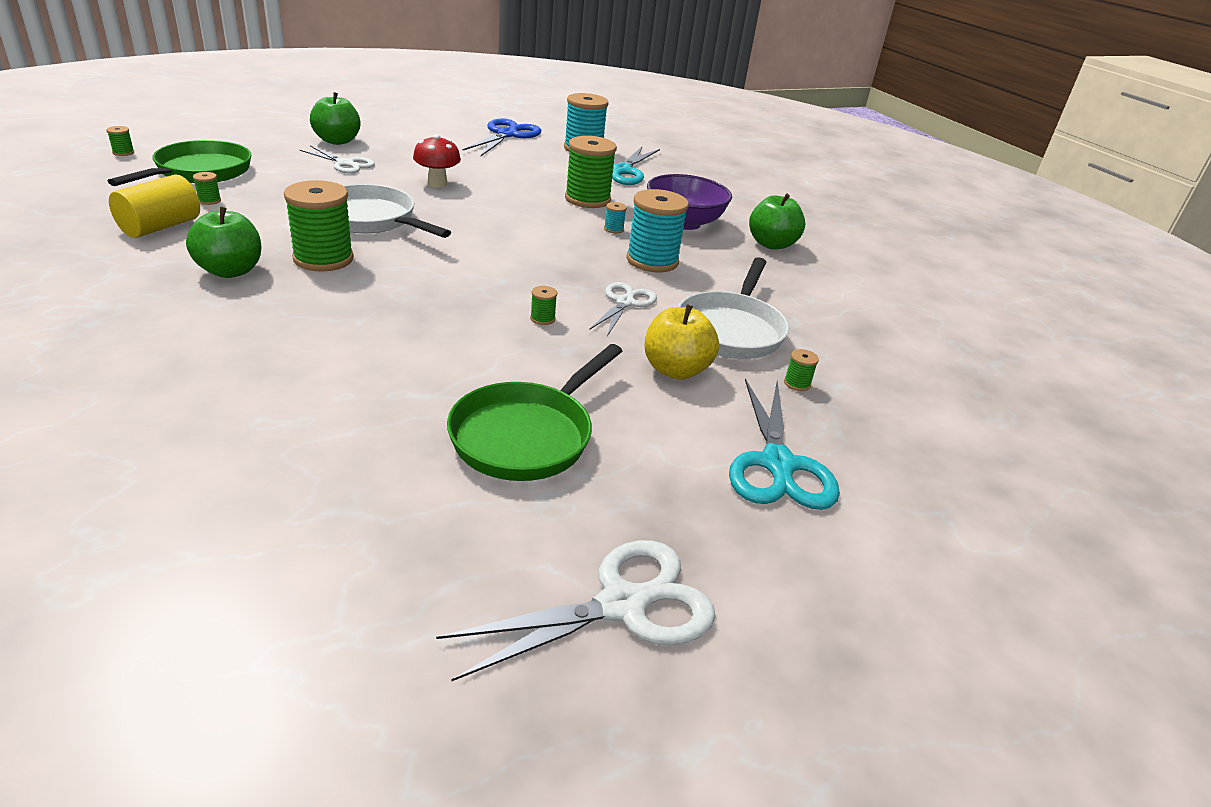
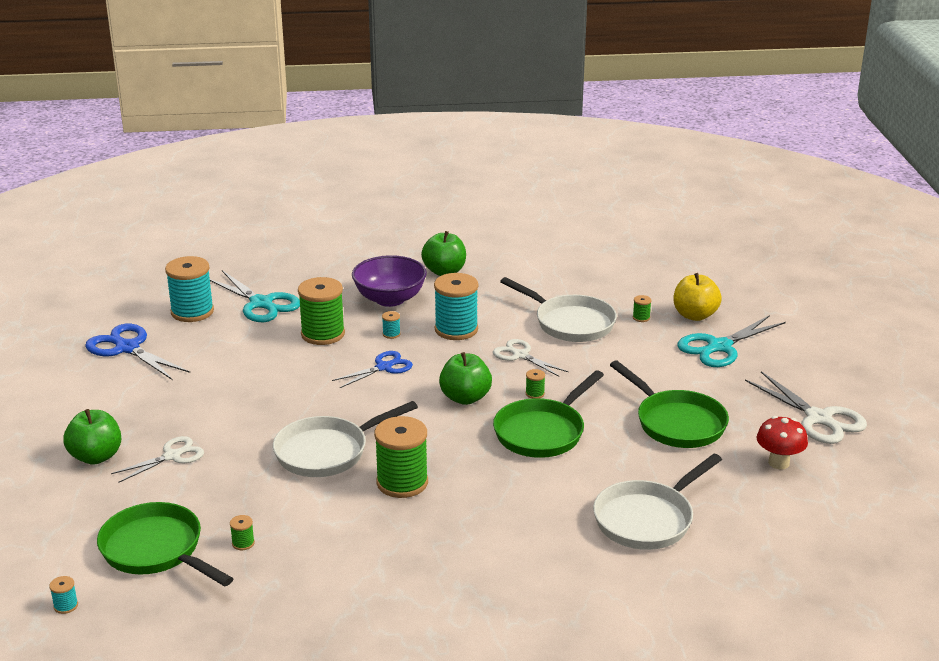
camera: 65 degrees left, 5 degrees down
(123, 152) = (66, 606): green spool -> turquoise spool
(160, 227) = (300, 571): yellow cylinder -> none
(230, 271) = (411, 531): green apple -> green apple (465, 398)
(263, 426) = (647, 519): none -> white pan
(437, 184) = (252, 407): red mushroom -> red mushroom (778, 463)
(456, 331) = (542, 432): none -> green pan
(544, 231) = (384, 367): none -> blue scissors
(622, 605) = (818, 418): white scissors -> white scissors turned 150 degrees clockwise
(675, 370) = (616, 356): yellow apple -> yellow apple (695, 315)
(777, 464) = (719, 347): turquoise scissors -> turquoise scissors turned 120 degrees clockwise

